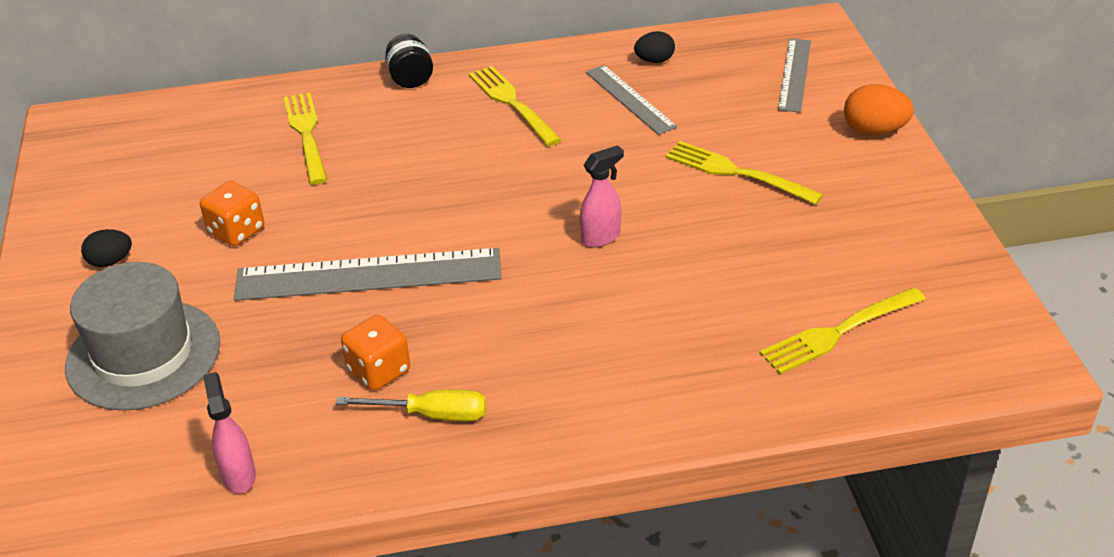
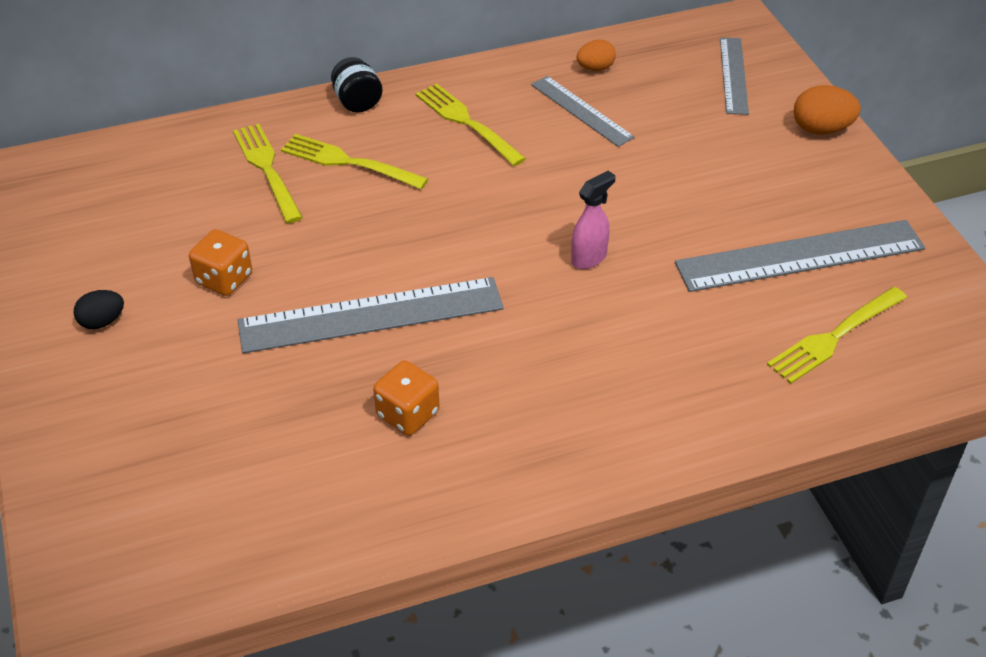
camera: 10 degrees left, 5 degrees up
(143, 354) = (165, 418): grey hat -> none
(239, 475) = (298, 535): pink spray bottle -> none
(431, 414) = (471, 454): yellow screwdriver -> none
(654, 60) = (595, 68): black egg -> orange egg
(736, 173) = (702, 181): yellow fork -> yellow fork (348, 162)
(821, 250) = (800, 255): none -> grey ruler

